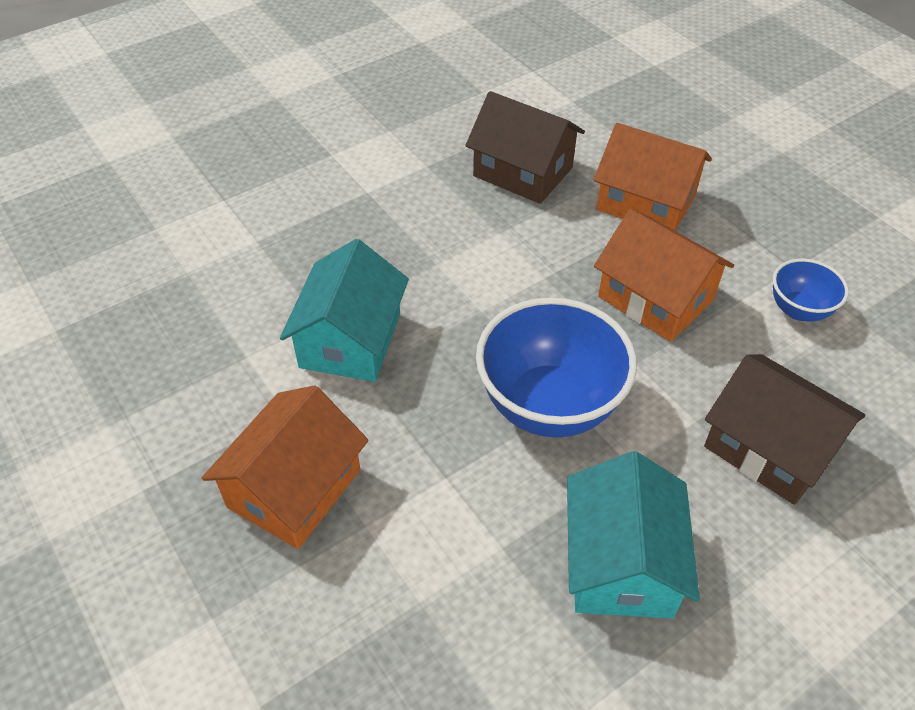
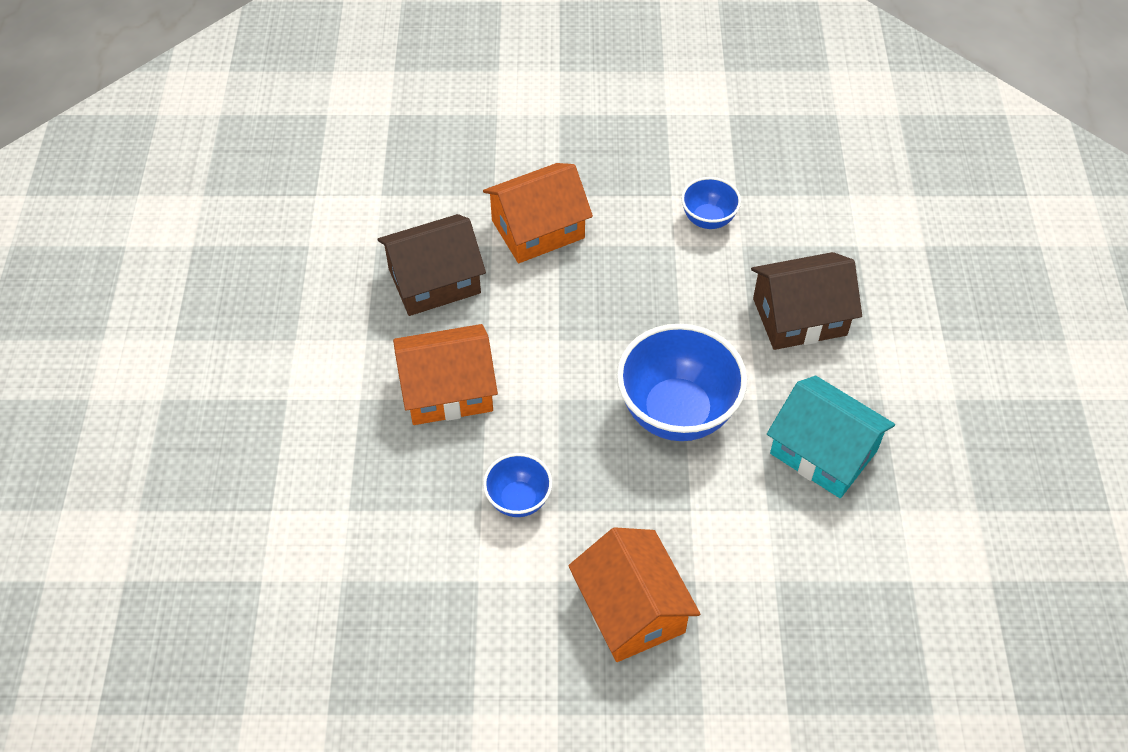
camera: 55 degrees left, 5 degrees up
(351, 340) = (518, 500): turquoise house -> blue bowl
(655, 298) = (633, 288): orange house -> orange house (447, 390)

